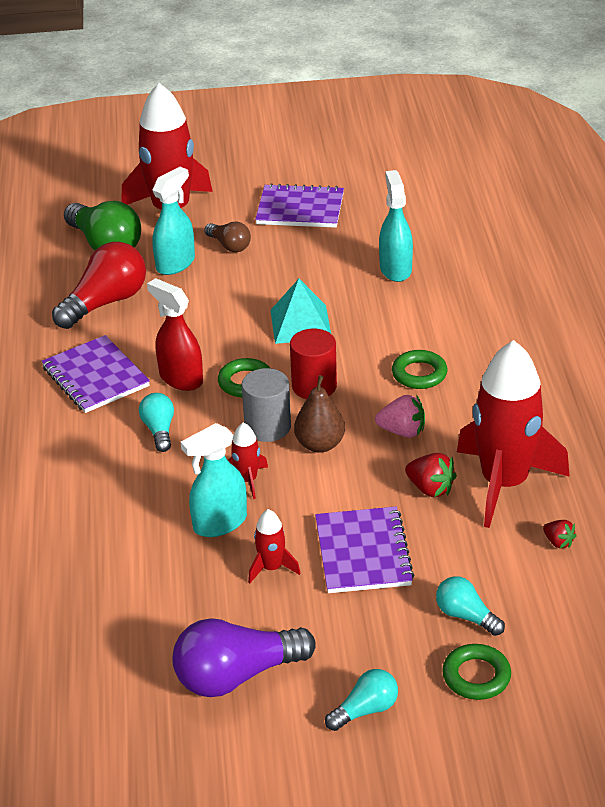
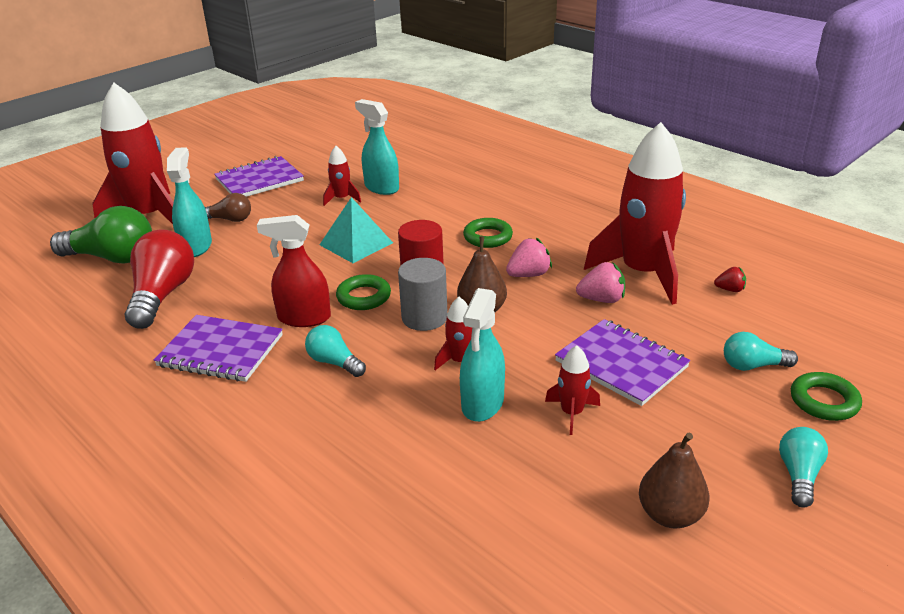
camera: 40 degrees left, 5 degrees down
(236, 676) = (670, 515): purple light bulb -> brown pear
(345, 266) = (342, 199): none -> red rocket
(430, 489) = (601, 299): red strawberry -> pink strawberry

